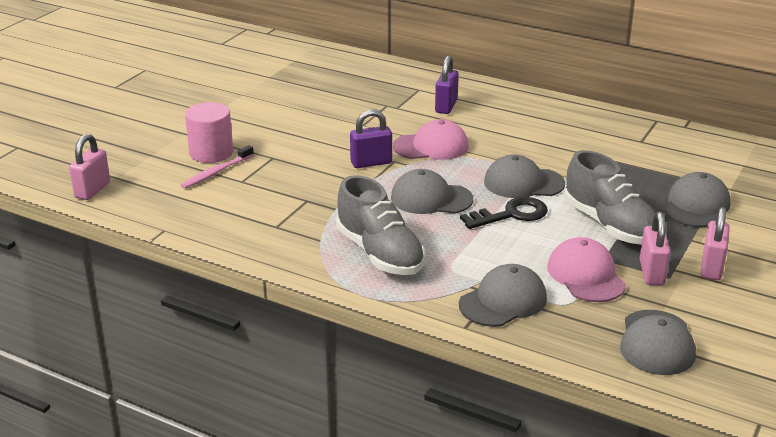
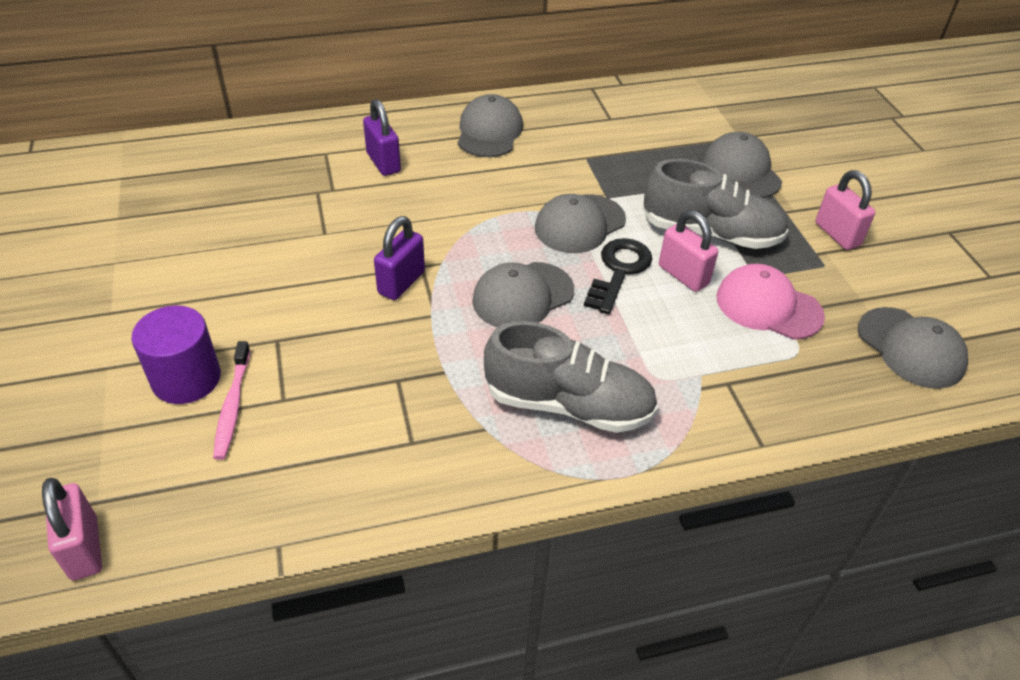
camera: 45 degrees left, 15 degrees up
(211, 153) = (186, 379): pink cylinder -> purple cylinder
(431, 146) = (435, 225): pink cap -> none
(503, 301) = (749, 387): grey cap -> grey cap (489, 132)
(652, 273) = (808, 269): pink padlock -> pink padlock (683, 275)

